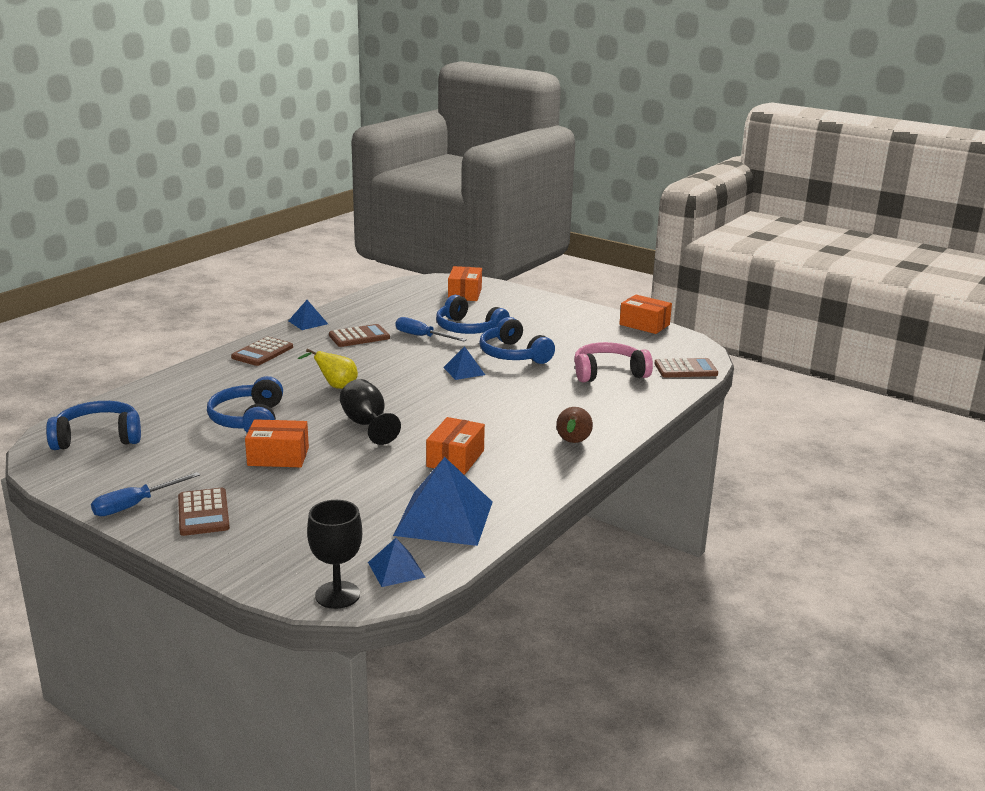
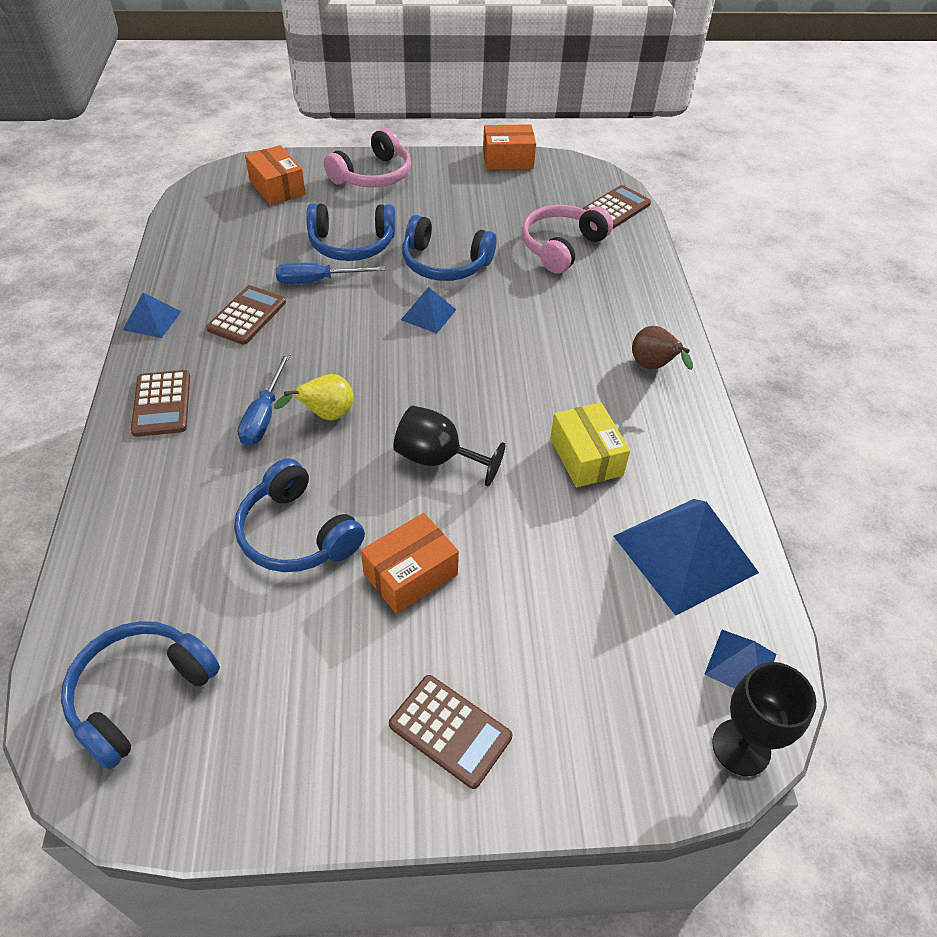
camera: 40 degrees left, 25 degrees up
(135, 505) = (353, 781): blue screwdriver -> blue screwdriver (264, 415)
(455, 458) = (586, 457): orange box -> yellow box
(535, 305) = (373, 175): none -> pink headphones

